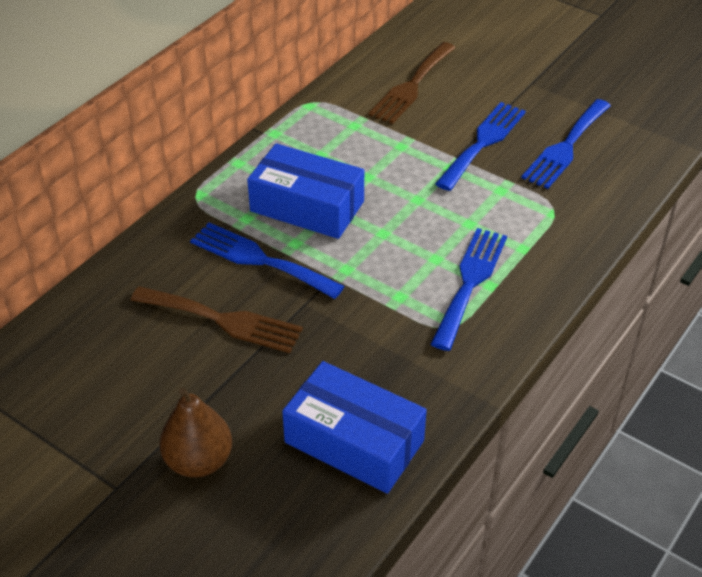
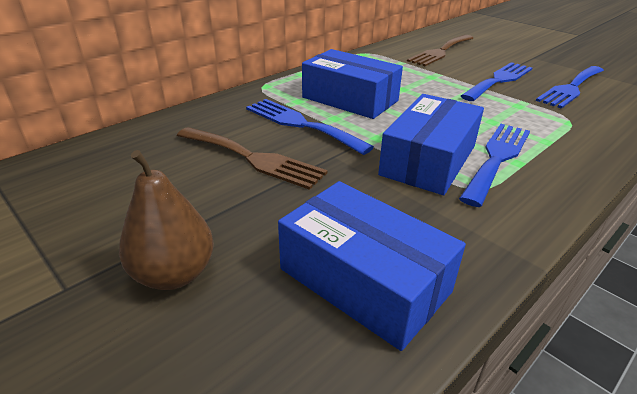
camera: 10 degrees right, 10 degrees down
(401, 295) = (428, 160): none -> blue box

